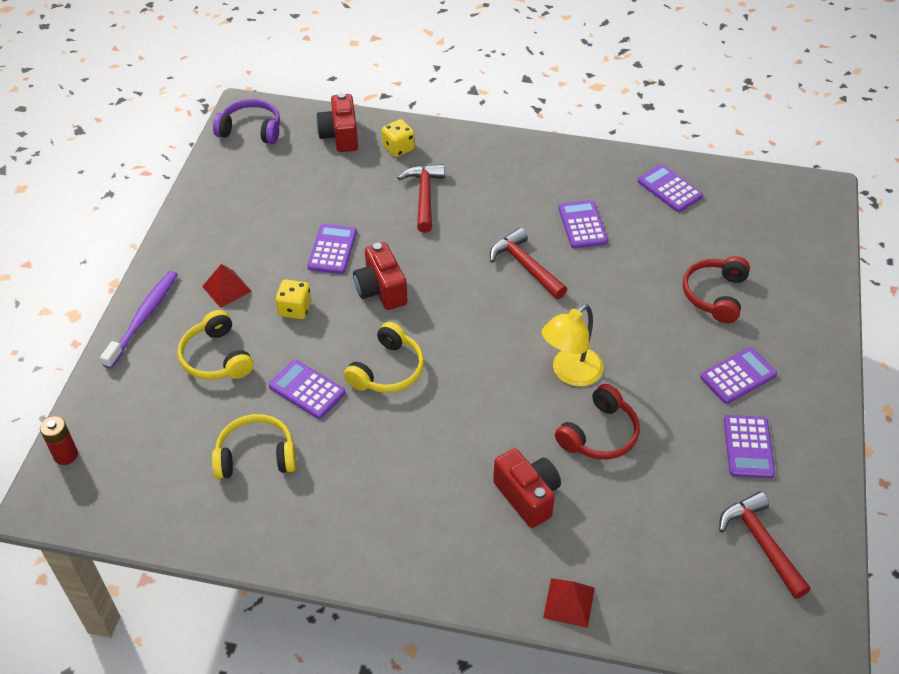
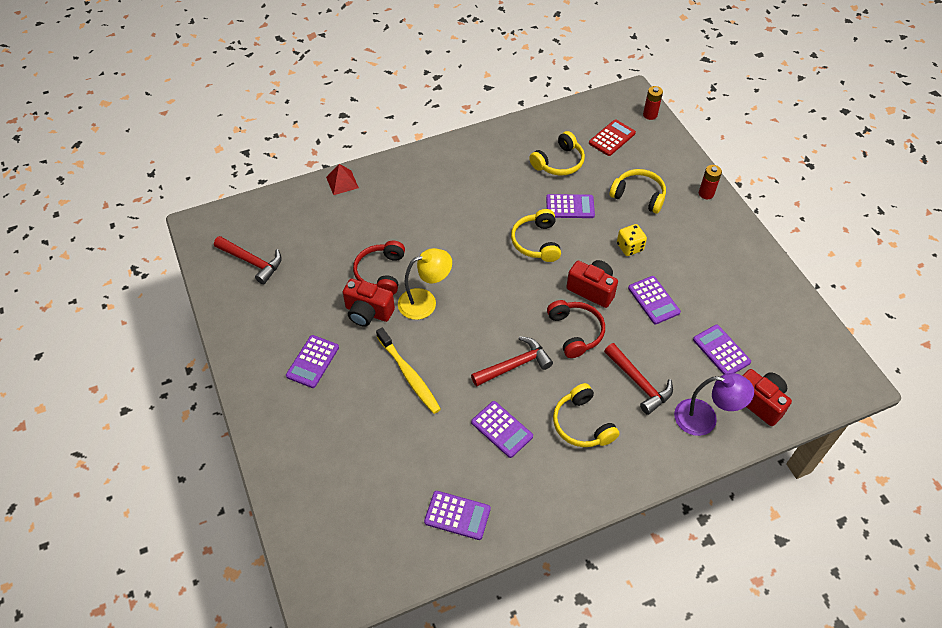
camera: 145 degrees right, 5 degrees up
(144, 318) = (706, 193): purple toothbrush -> red battery
(154, 450) = (612, 138): none -> red calculator
(226, 288) = (684, 236): red pyramid -> none
(251, 130) = (827, 365): purple headphones -> none
(398, 148) = (704, 419): yellow dice -> purple lamp
(506, 194) = (582, 424): none -> yellow headphones
(525, 266) = (514, 365): red hammer -> red hammer turned 45 degrees counterclockwise
(527, 496) = (399, 218): red camera -> red camera (368, 312)
(570, 373) = (425, 301): yellow lamp -> yellow lamp turned 60 degrees clockwise
(639, 310) = (409, 375): none -> yellow toothbrush
(715, 295) = (361, 422): red headphones -> red headphones (575, 332)
(748, 447) = (284, 314): purple calculator -> purple calculator (721, 351)

